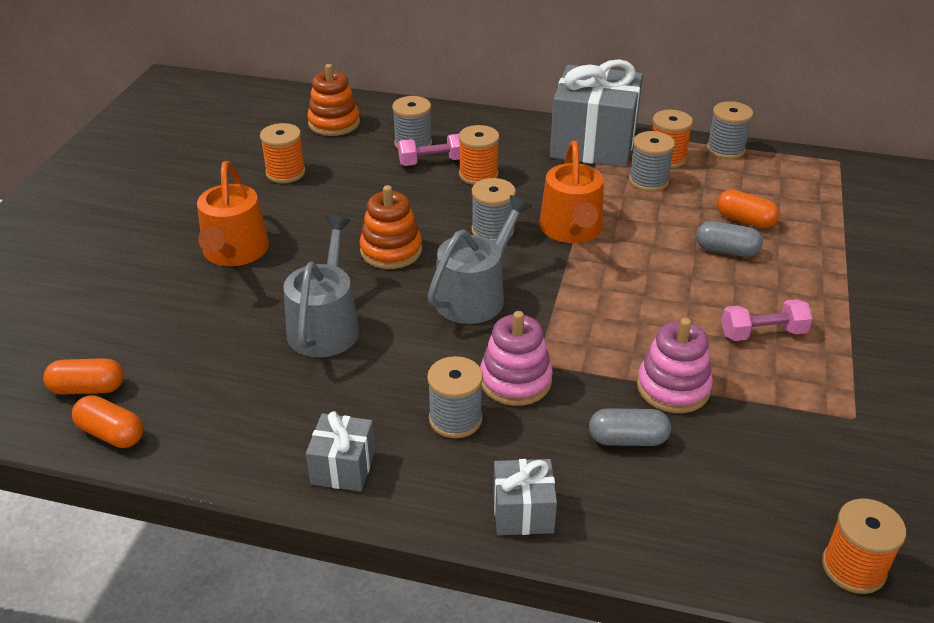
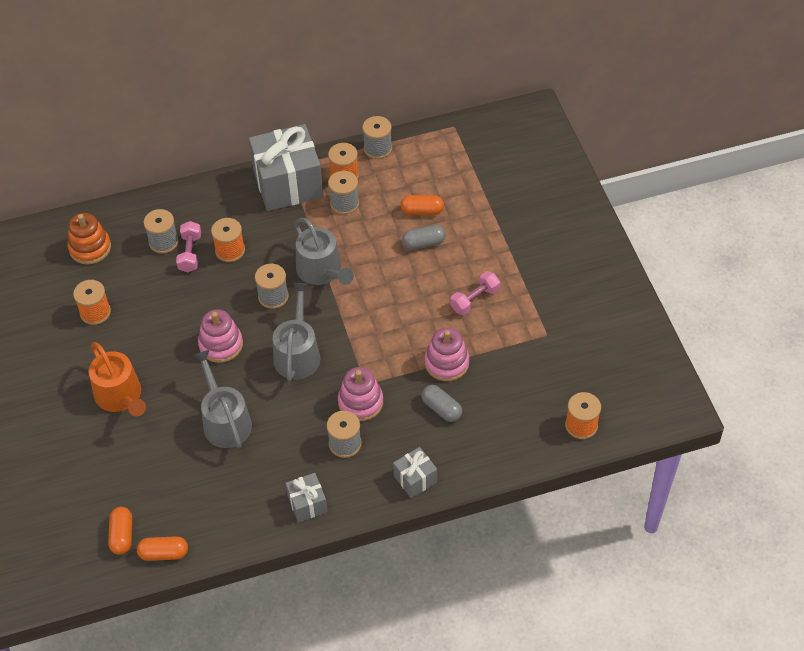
camera: 30 degrees left, 15 degrees up
(88, 388) = (122, 535): orange capsule -> orange capsule turned 60 degrees counterclockwise
(391, 251) = (221, 344): orange stacking toy -> pink stacking toy
(432, 162) = (190, 253): pink dumbbell -> pink dumbbell turned 45 degrees counterclockwise
(572, 230) = (322, 271): orange watering can -> grey watering can
(627, 439) = (441, 409): grey capsule -> grey capsule turned 75 degrees clockwise

